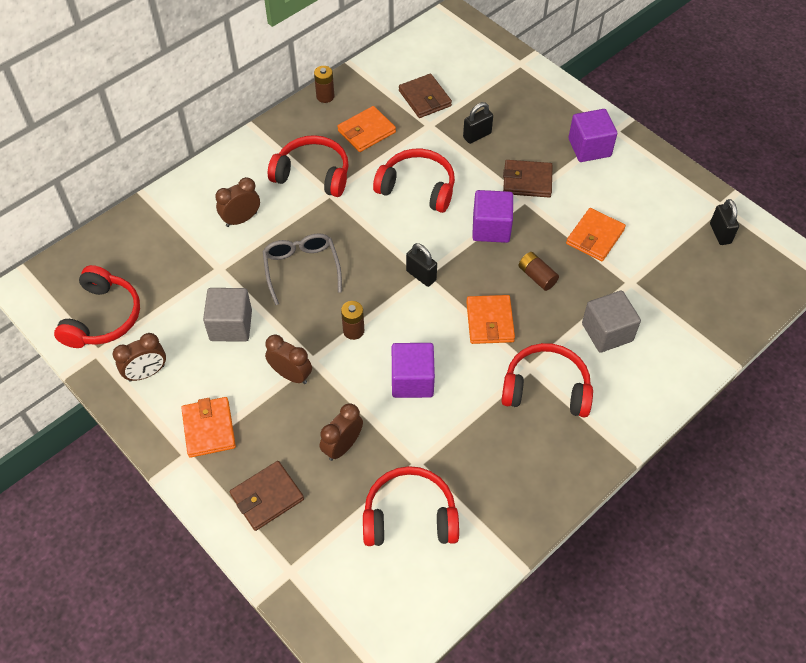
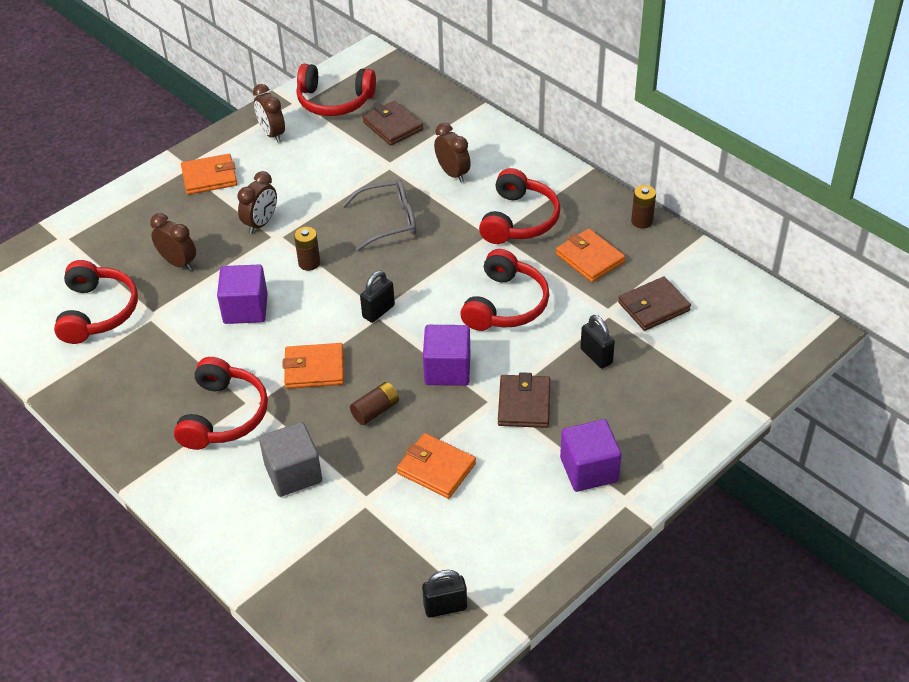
camera: 90 degrees right, 10 degrees down
(231, 325) = (321, 179): grey cube -> none
(267, 497) = (135, 218): brown wallet -> brown wallet (392, 126)

